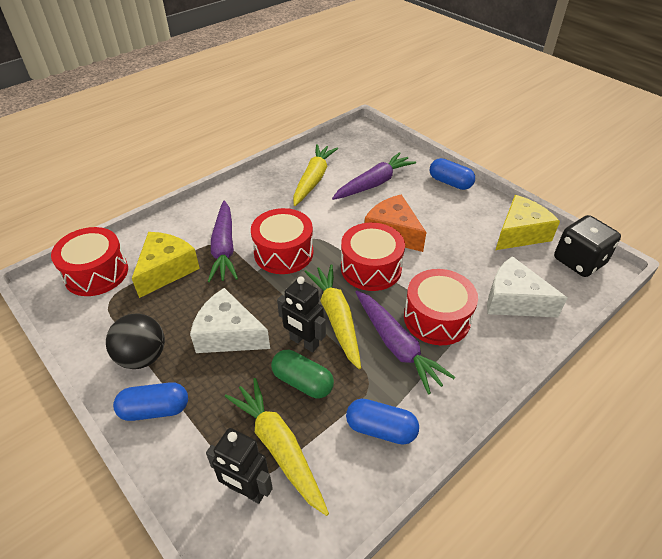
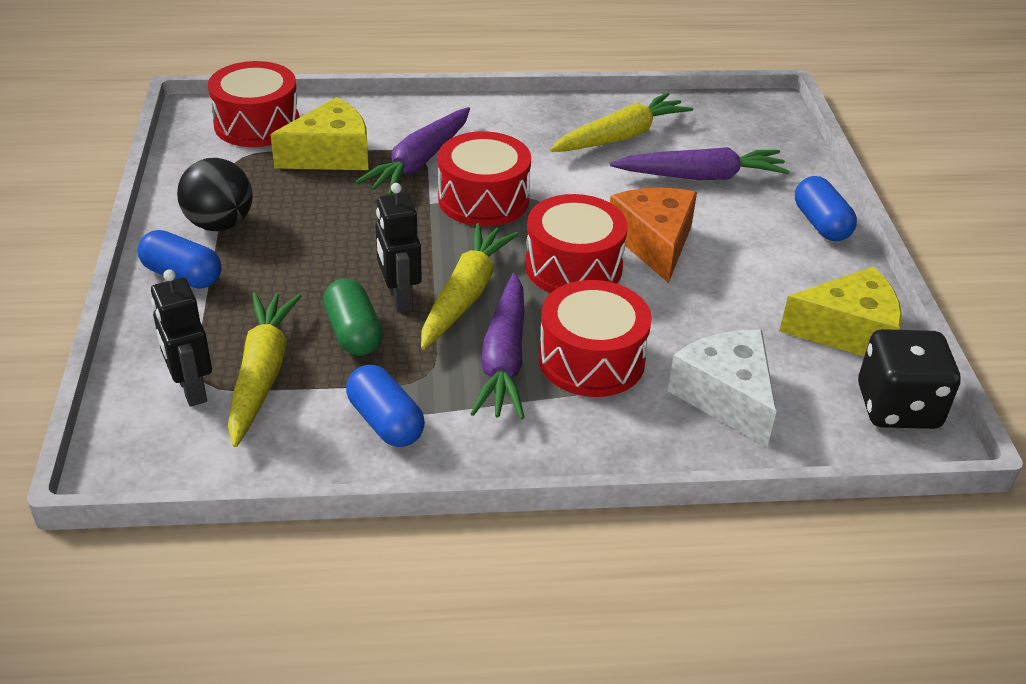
camera: 35 degrees right, 5 degrees down
(228, 334) = (327, 248): white cheese -> none

